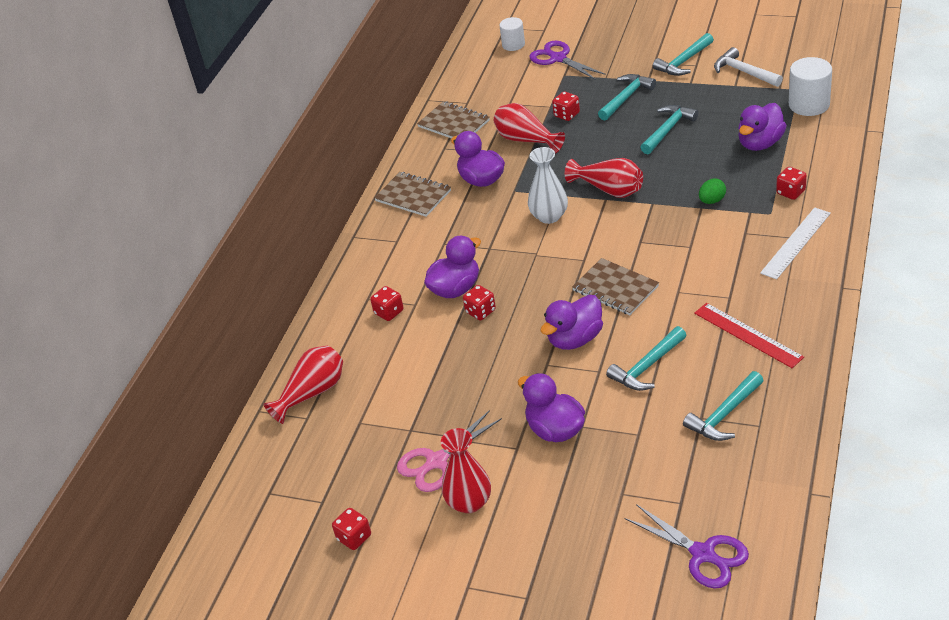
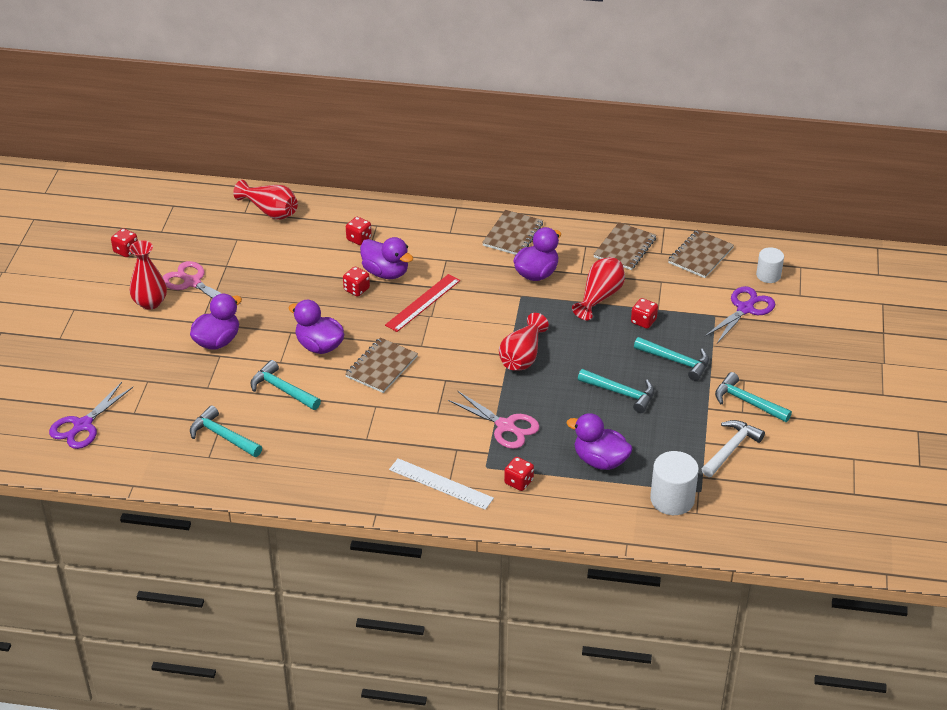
camera: 75 degrees right, 0 degrees up
(476, 80) = (700, 255): none -> brown notebook
(549, 216) = (483, 320): white vase -> none
(712, 201) = (505, 426): green egg -> pink scissors
(747, 335) = (316, 450): red ruler -> red ruler (423, 302)

